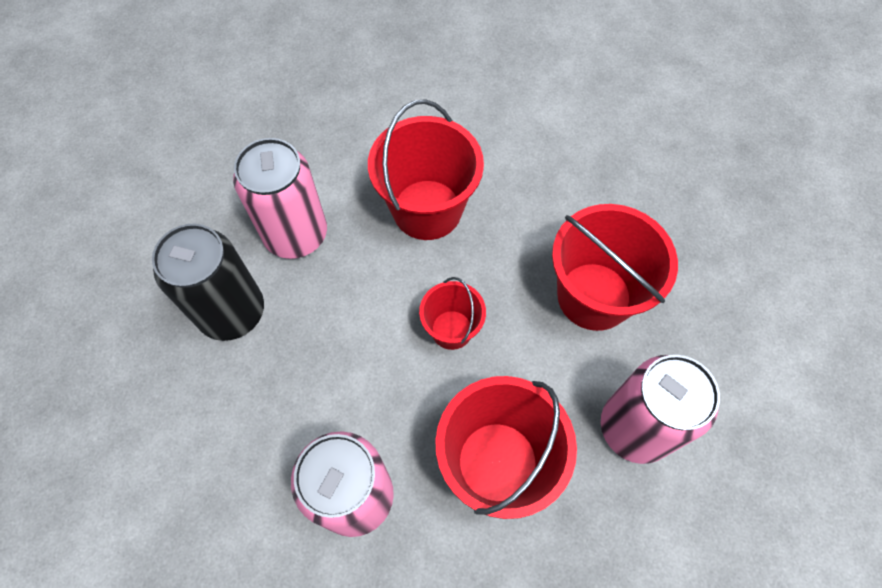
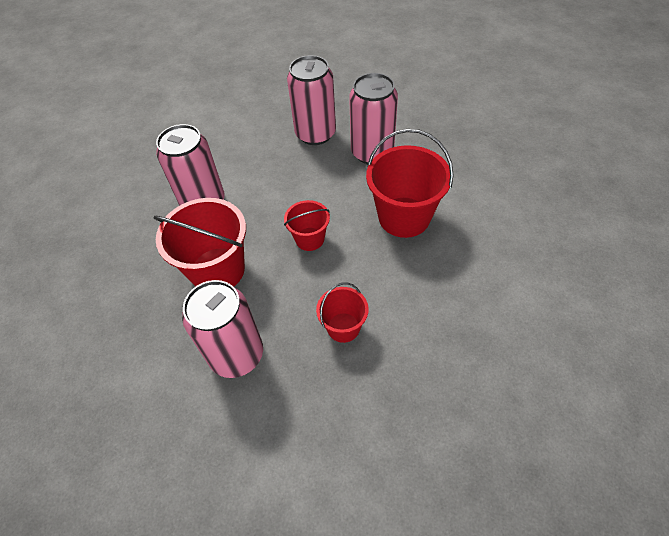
camera: 90 degrees right, 10 degrees down
(232, 312) = (315, 134): black can -> pink can
(594, 296) = (343, 327): red bucket -> red bucket, size x0.56

